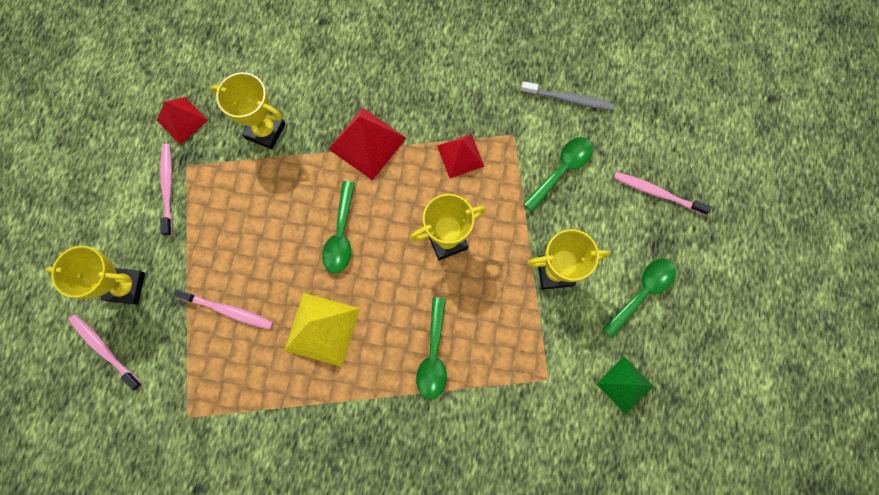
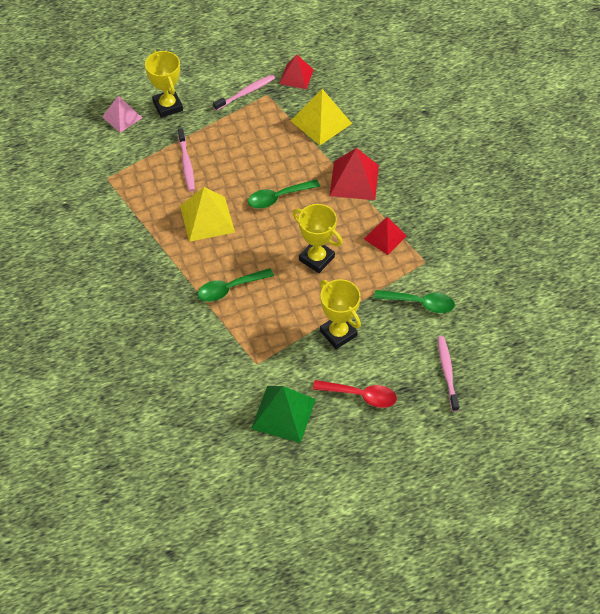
camera: 60 degrees right, 20 degrees down
(105, 350) = (122, 117): pink toothbrush -> pink pyramid
(265, 131) = (321, 122): yellow trophy -> yellow pyramid
(568, 99) = (480, 282): grey toothbrush -> none
(624, 385) = (283, 414): green pyramid -> green pyramid, size x1.51
(642, 292) = (361, 395): green spoon -> red spoon

